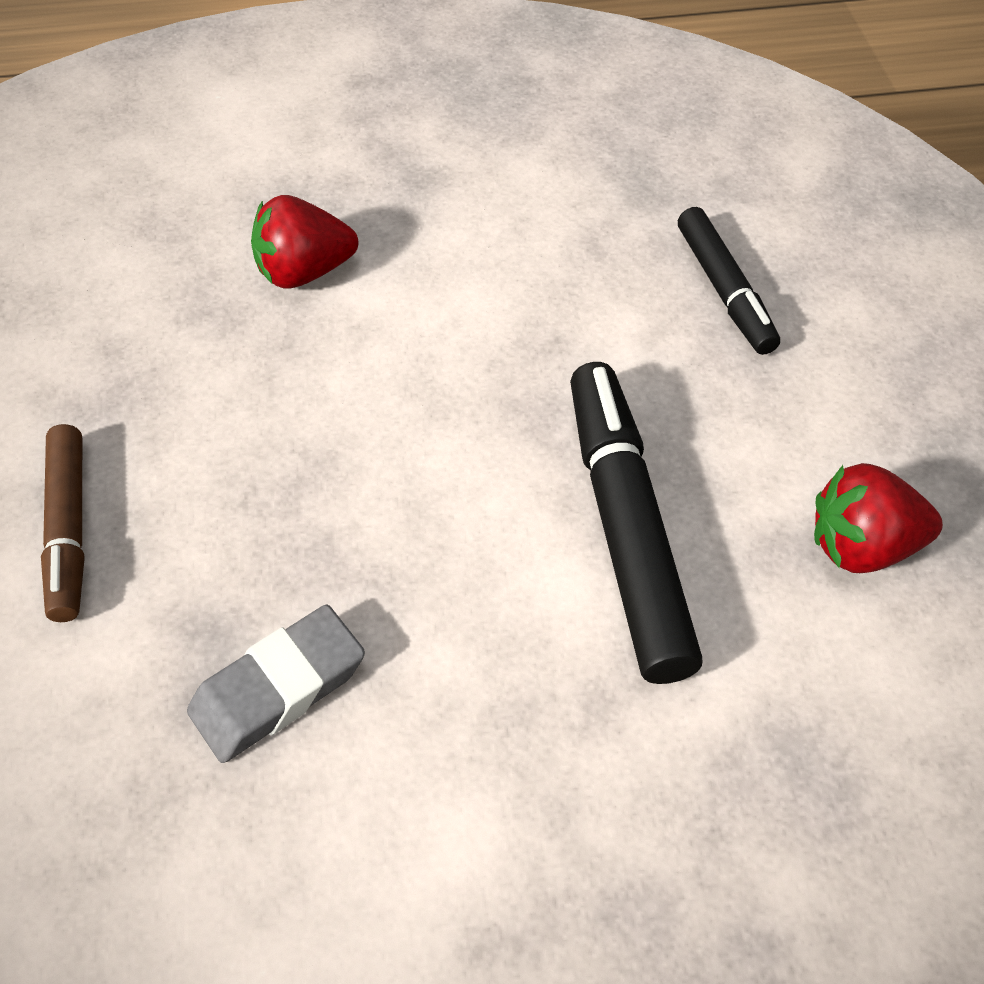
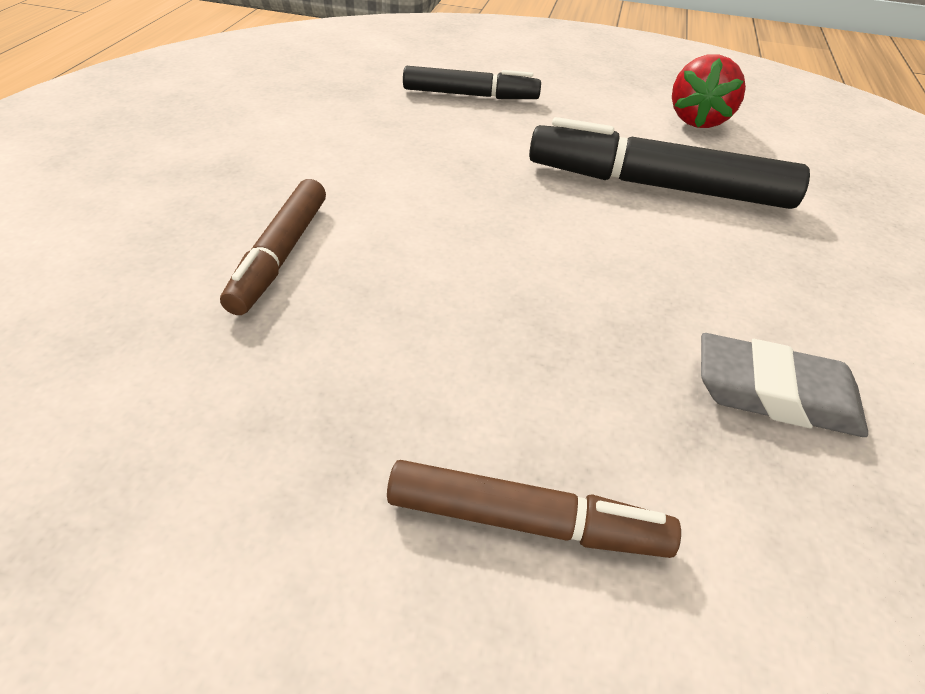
camera: 70 degrees left, 10 degrees down
(278, 689) = (775, 394): grey eraser -> grey eraser turned 60 degrees counterclockwise
(304, 272) = (280, 255): red strawberry -> brown marker

